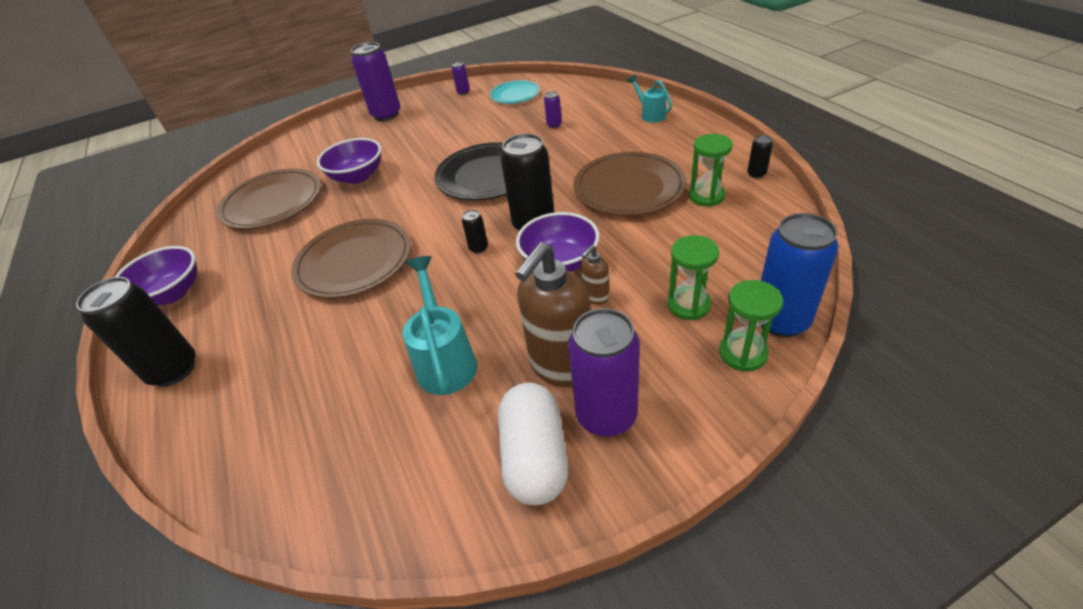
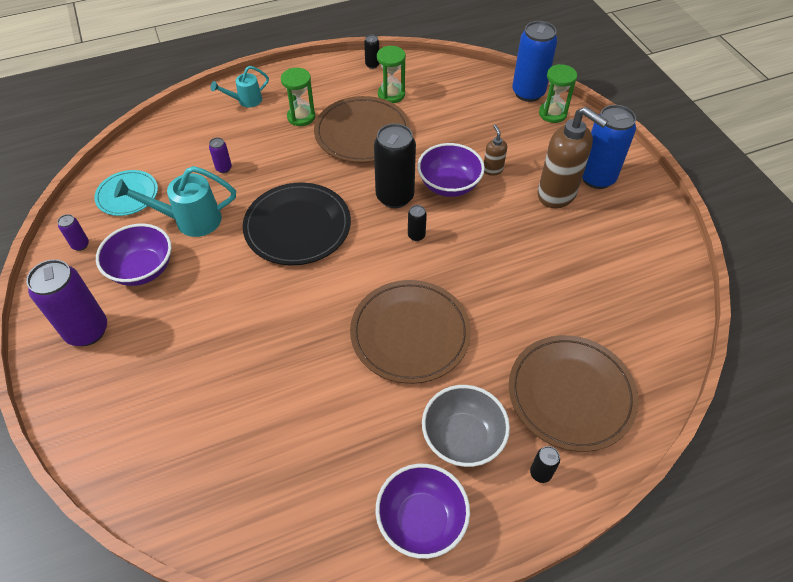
camera: 90 degrees left, 10 degrees up
(174, 370) = (540, 473): black can -> black can, size x0.44
(233, 310) = (462, 438): none -> grey bowl
(272, 202) = (261, 443): brown plate -> brown plate (571, 394)
(357, 176) = (242, 349): purple bowl -> purple bowl (142, 269)
(445, 359) = (545, 258): turquoise watering can -> turquoise watering can (189, 220)
(535, 457) = (626, 213): white capsule -> none
(595, 297) = (492, 170): brown soap dispenser -> brown soap dispenser turned 150 degrees counterclockwise
(606, 415) = (597, 178): purple can -> blue can
(688, 305) = (508, 127): green hourglass -> green hourglass (301, 117)

